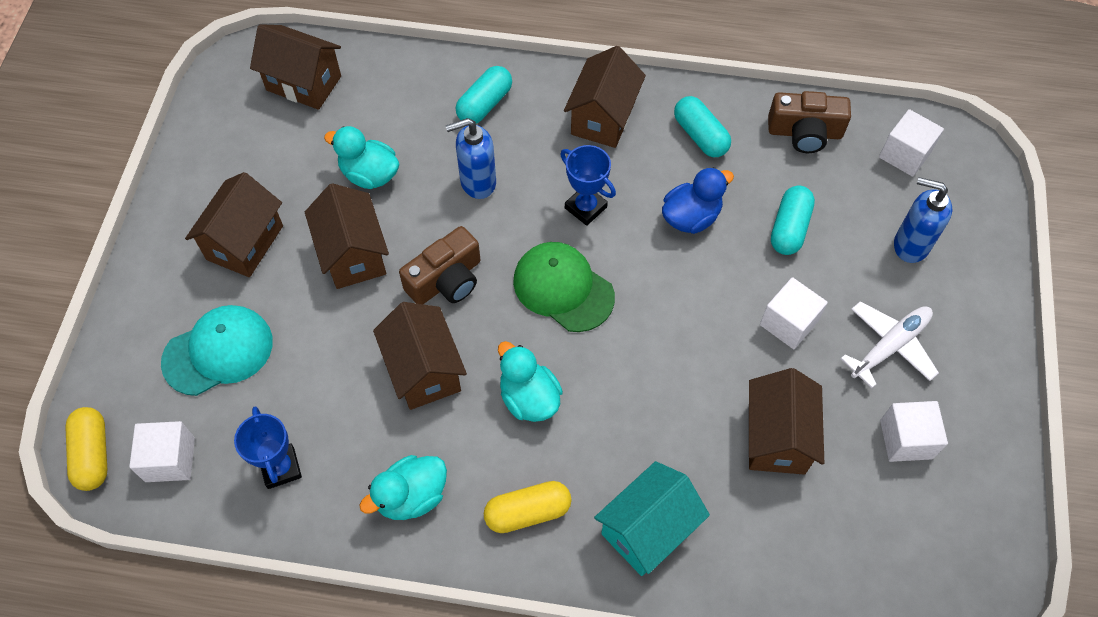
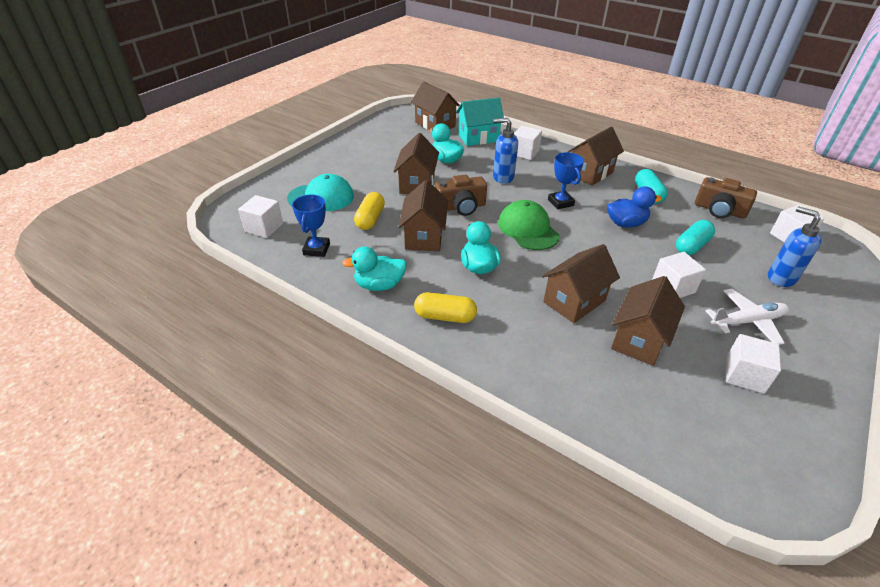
camera: 25 degrees right, 20 degrees down
(93, 454) = (229, 214): yellow capsule -> yellow capsule (370, 219)
(245, 243) = (365, 165): brown house -> brown house (574, 301)
(484, 104) = (524, 153): turquoise capsule -> white cube
(647, 529) = (520, 354): turquoise house -> turquoise house (478, 138)

